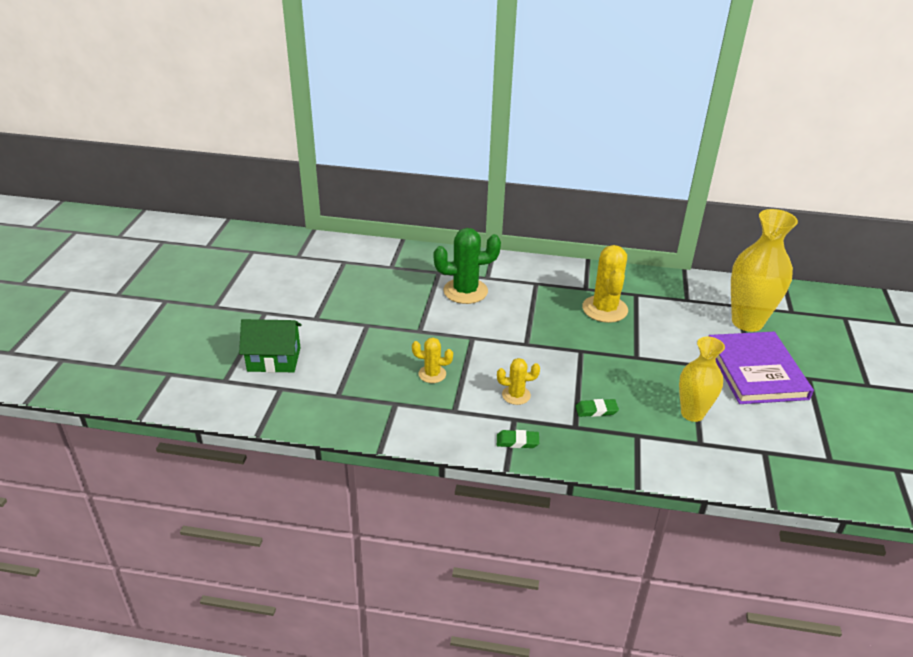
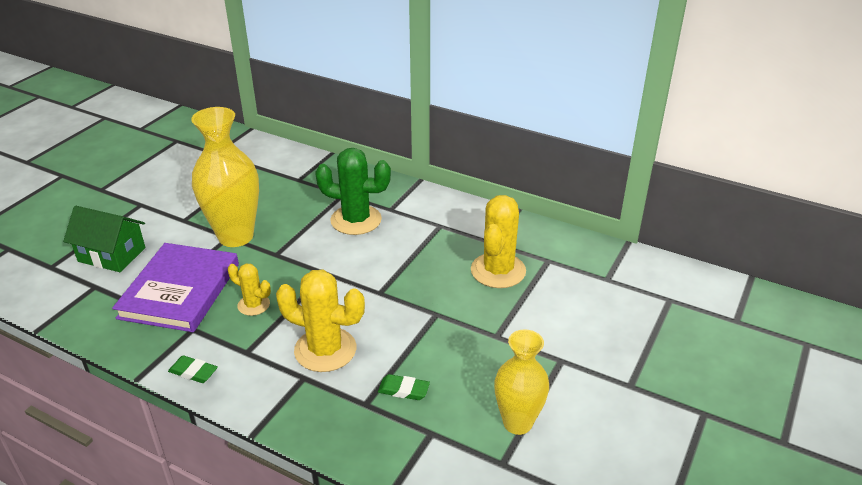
camera: 20 degrees right, 0 degrees up
(516, 395) = (325, 350): yellow cactus -> yellow cactus, size x1.82
(517, 441) = (287, 405): green eraser -> green eraser (193, 372)
(747, 322) = (667, 322): yellow vase -> yellow vase (236, 236)
(756, 371) = (637, 388): purple book -> purple book (180, 291)

